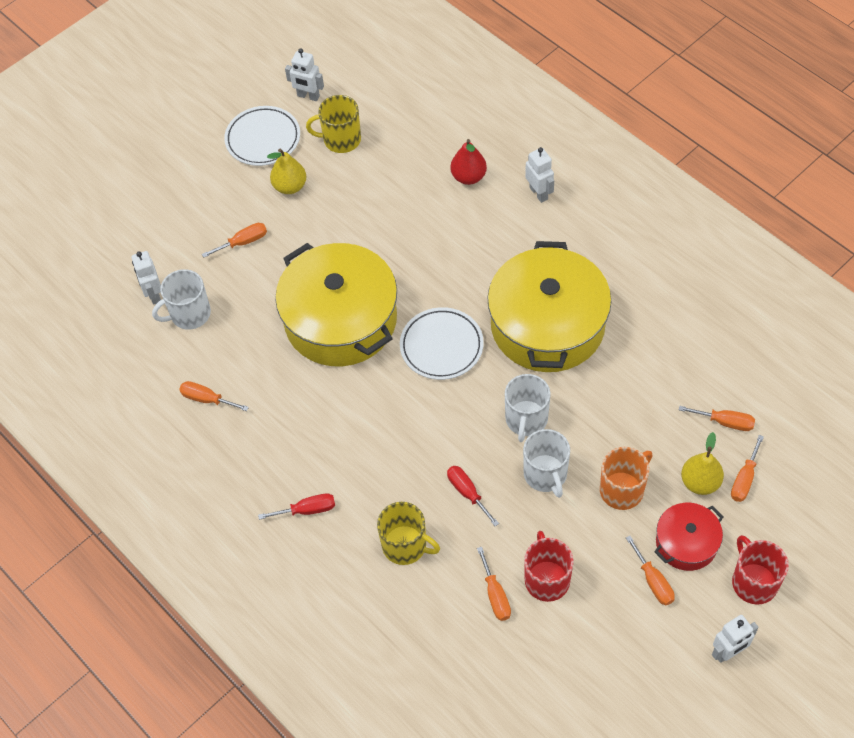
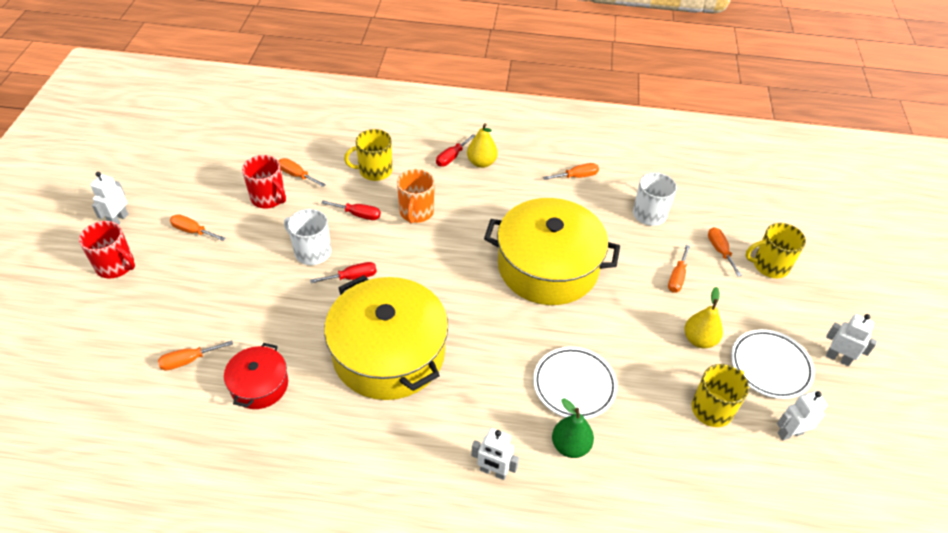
camera: 135 degrees right, 10 degrees down
(154, 294) = (687, 211): white robot -> white robot (838, 358)
(155, 204) = (769, 265): none -> yellow mug
(441, 346) = (458, 291): white plate -> white plate (574, 385)
(468, 177) = (570, 446): red pear -> green pear
(526, 419) = (352, 277): white mug -> red screwdriver
(622, 489) = (248, 271): orange mug -> orange mug (416, 212)
(686, 543) = (180, 264): red pot -> red pot (259, 385)
(700, 482) = (188, 306): yellow pear -> yellow pear (481, 163)
(744, 479) = (152, 327): orange screwdriver -> orange screwdriver (720, 251)

